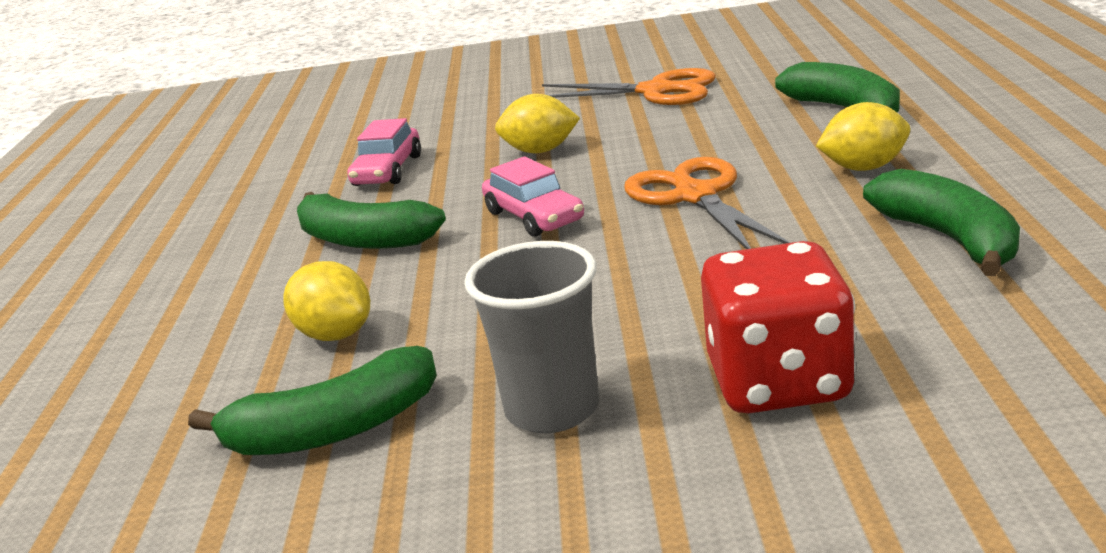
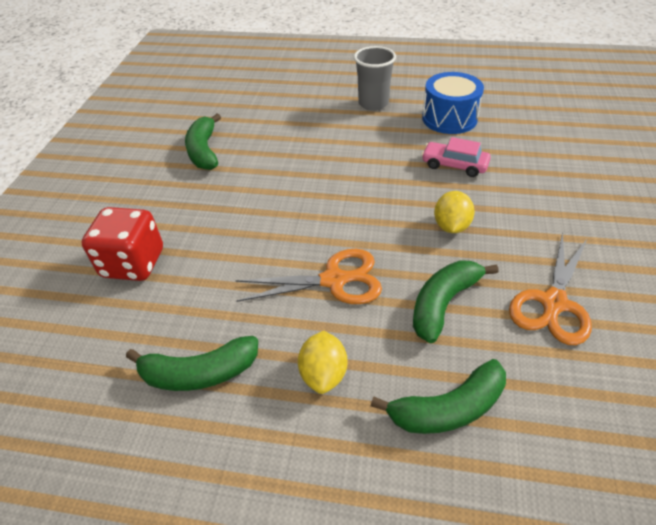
camera: 100 degrees right, 20 degrees up
(242, 194) = (449, 118): none -> blue drum
(335, 334) = (272, 150): yellow lemon -> none
(364, 240) = (362, 157): green banana -> green banana (443, 303)
(534, 217) = (350, 213): pink car -> none
(552, 409) = (171, 200): grey cup -> grey cup (373, 103)

